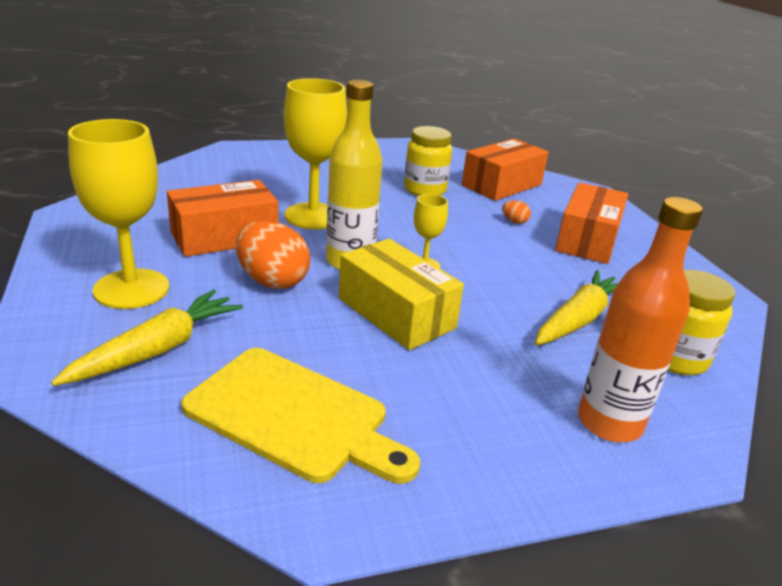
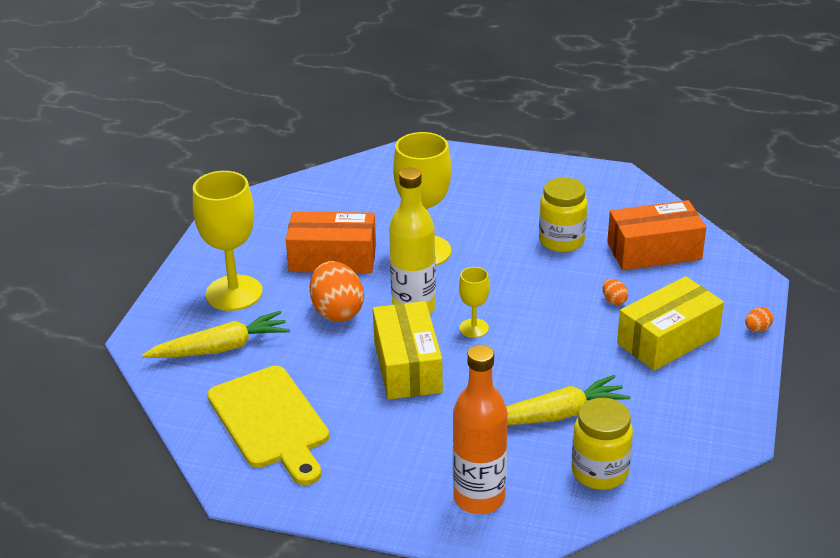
camera: 35 degrees right, 5 degrees up
(587, 240) = (668, 339): orange box -> yellow box
(636, 220) = (757, 329): none -> orange egg

